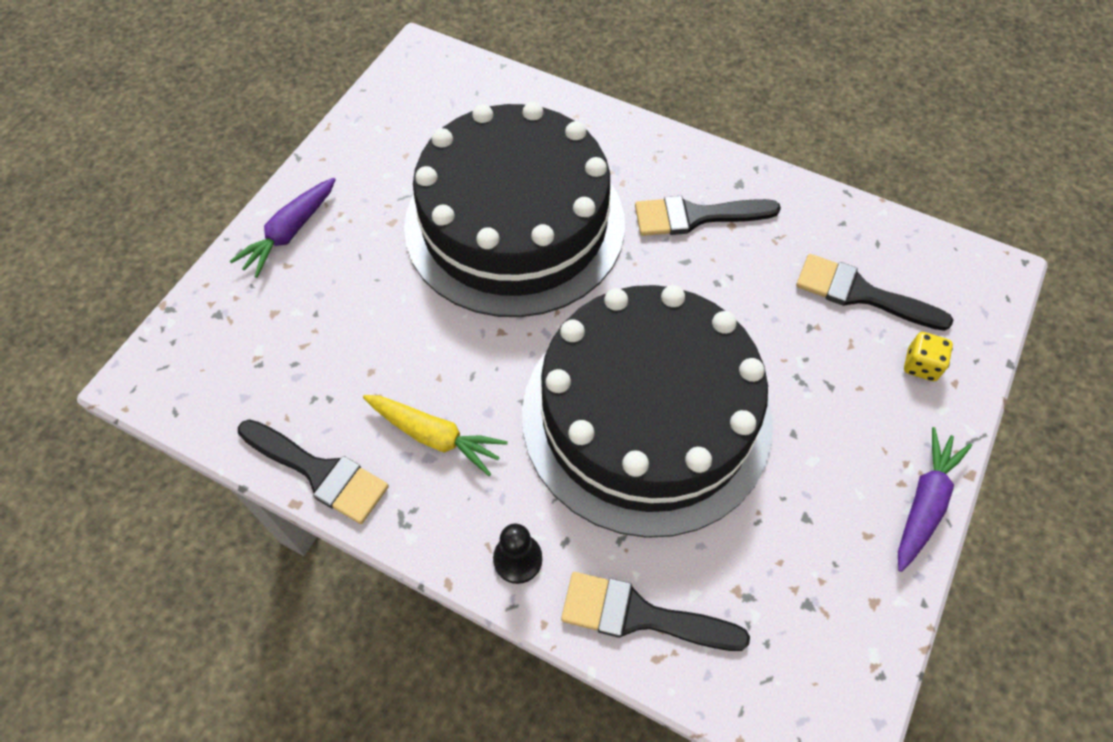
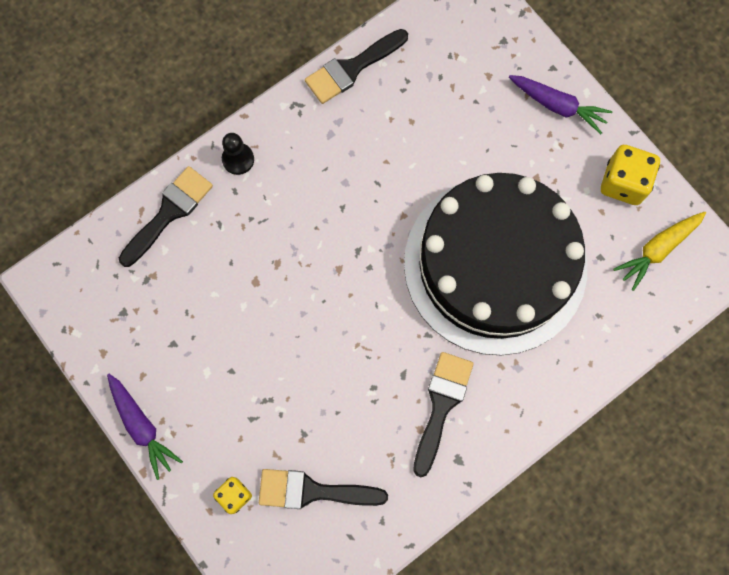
camera: 115 degrees right, 15 degrees up
(290, 232) = (557, 106): purple carrot -> purple carrot turned 150 degrees clockwise
(363, 147) = (623, 183): none -> yellow dice
(434, 436) = (344, 143): yellow carrot -> yellow carrot (658, 249)
(646, 416) = (292, 280): black cake -> none
(860, 293) = (312, 491): black brush -> black brush turned 135 degrees counterclockwise

